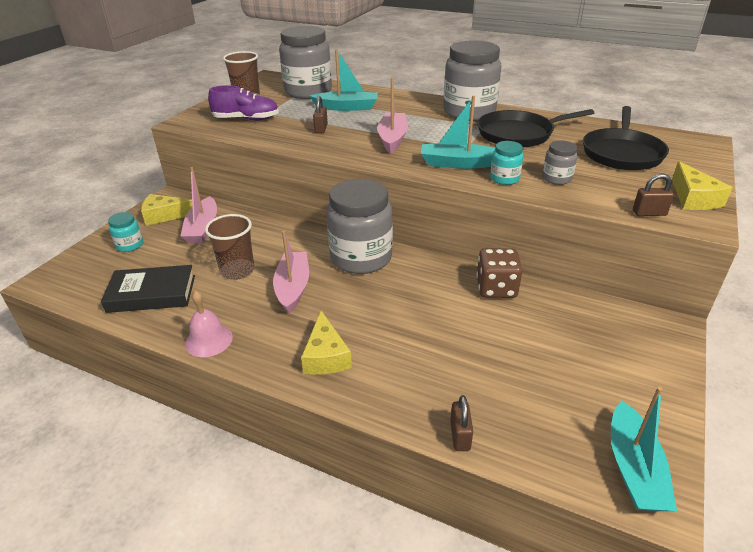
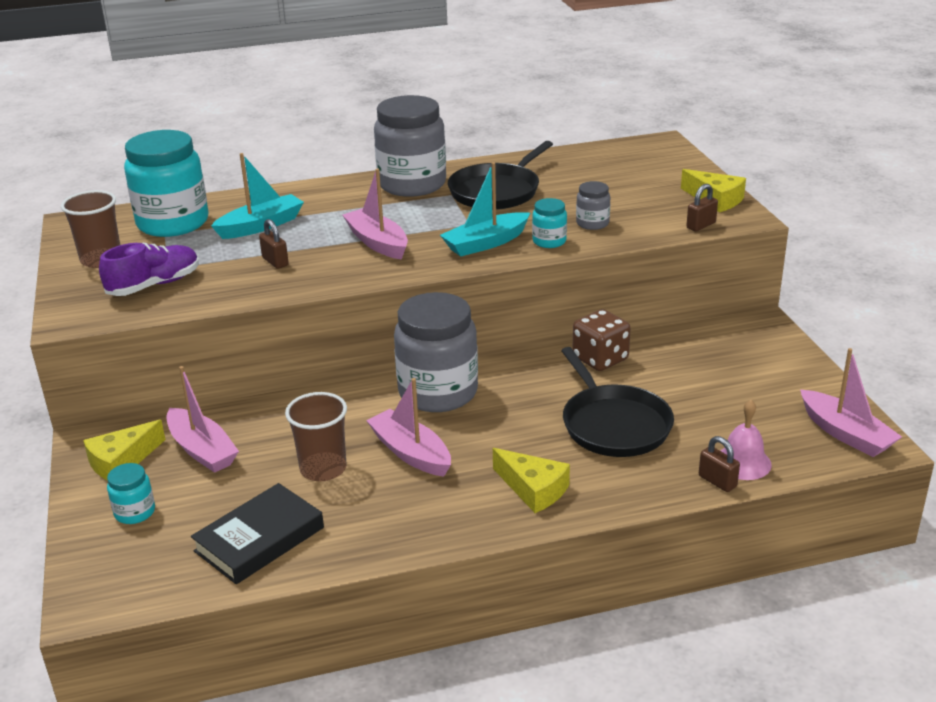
camera: 40 degrees left, 5 degrees down
(209, 340) = (400, 540): pink bell -> pink bell (743, 462)
(308, 92) = (173, 223): grey jar -> turquoise jar
(622, 153) = (612, 178): black pan -> black pan (613, 424)
(634, 468) = (845, 434): turquoise boat -> pink boat

